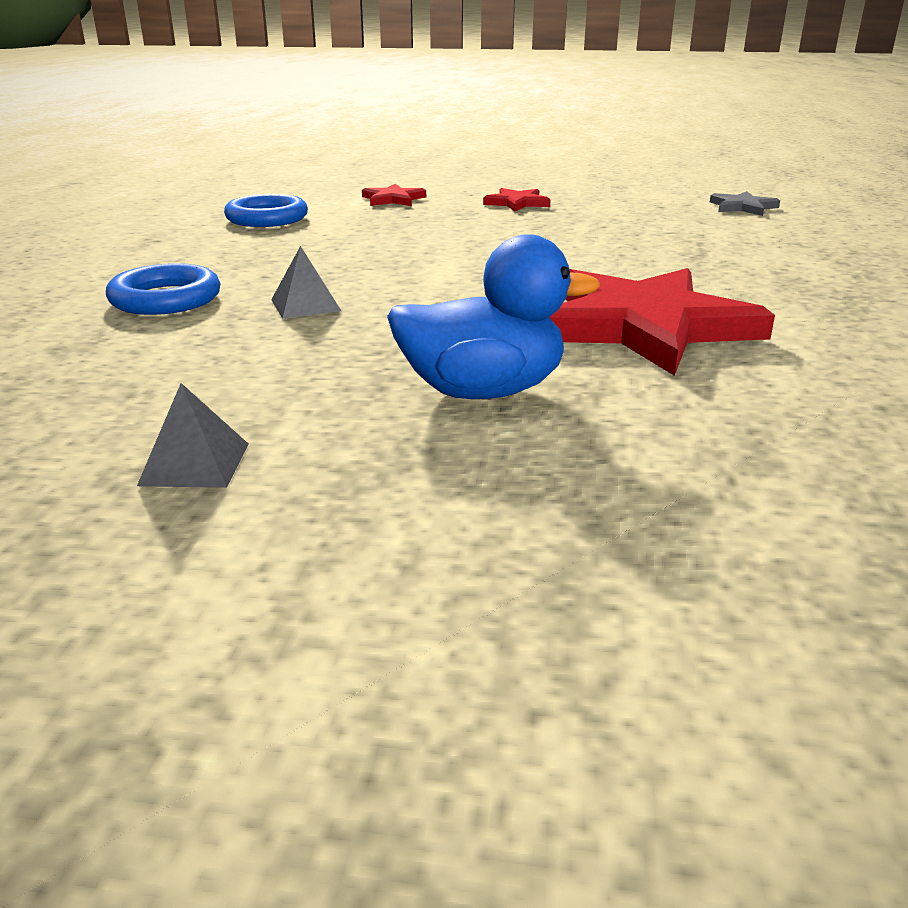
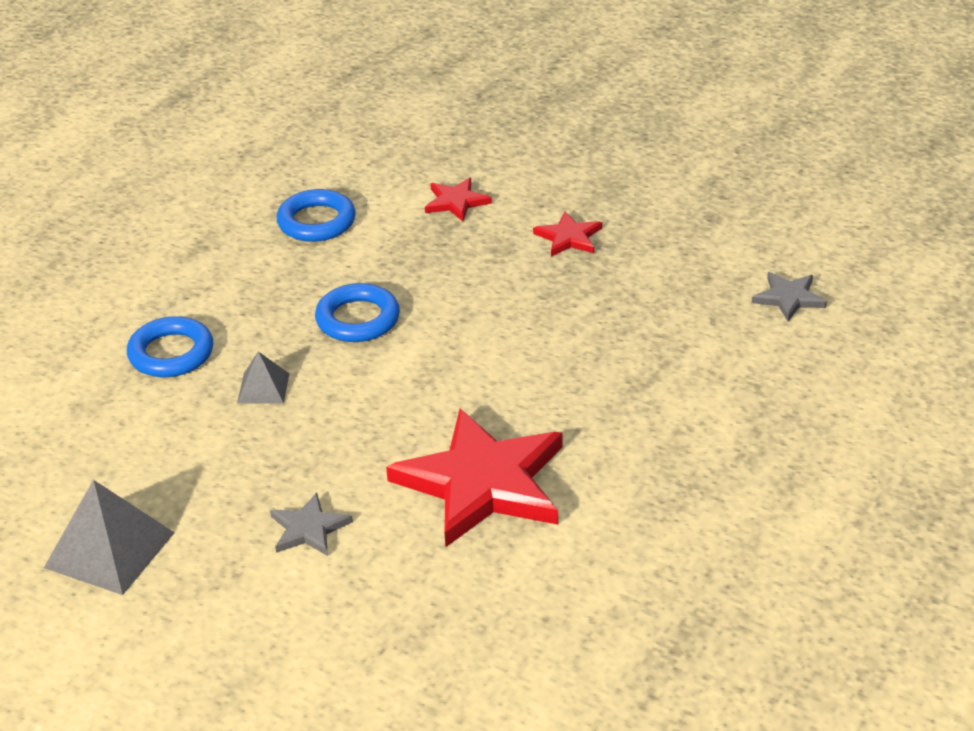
camera: 25 degrees right, 10 degrees up
(194, 464) = (109, 549): grey pyramid -> grey pyramid, size x1.83
(369, 256) = (358, 319): none -> blue ring
(482, 391) = (309, 528): blue duck -> grey star

